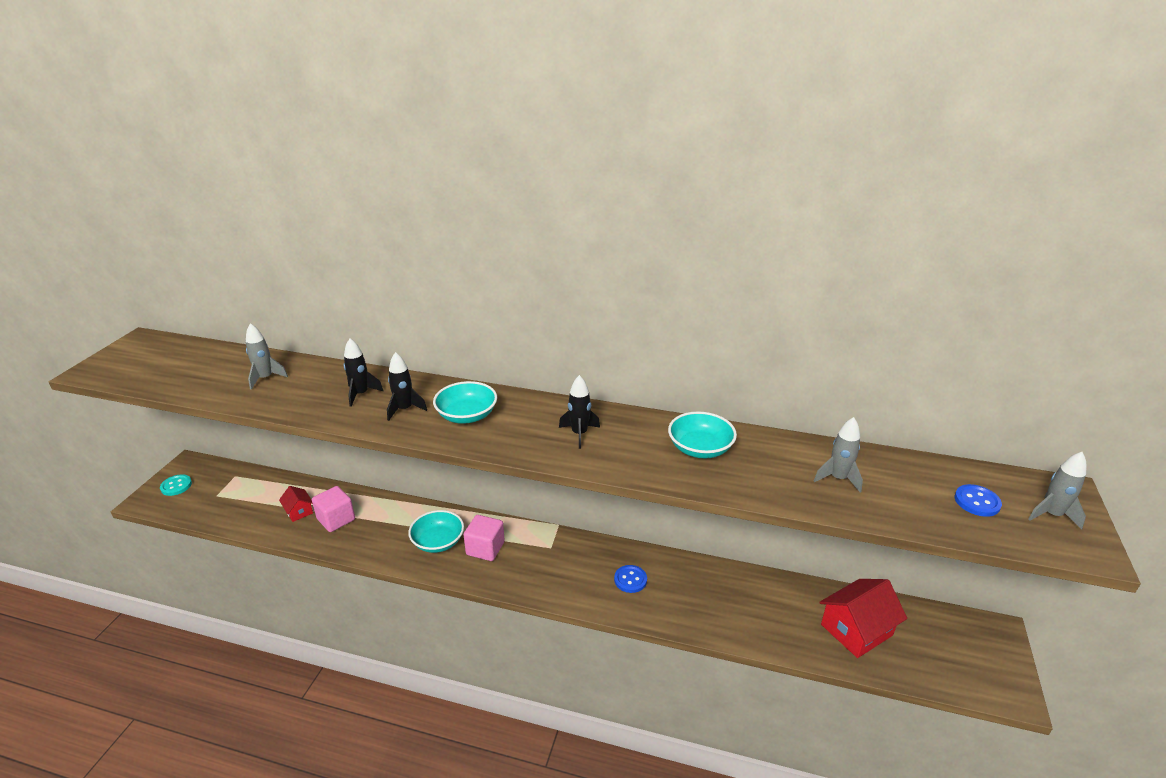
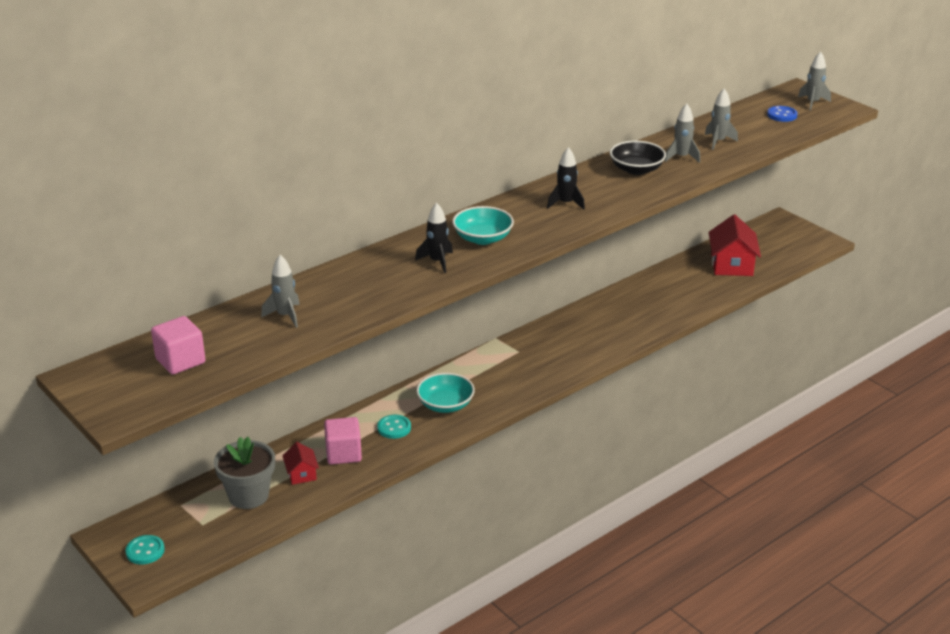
camera: 55 degrees left, 0 degrees up
(259, 499) = (248, 495): none -> grey flower pot
(299, 511) = (301, 474): red house -> red house turned 75 degrees clockwise
(361, 394) = (384, 275): black rocket -> none
(386, 529) = (394, 428): none -> turquoise button
(485, 548) = (483, 383): pink cube -> pink cube (180, 361)
(630, 580) = (595, 329): blue button -> none
(700, 448) = (636, 169): turquoise bowl -> black bowl
(766, 467) = (681, 157): none -> grey rocket

